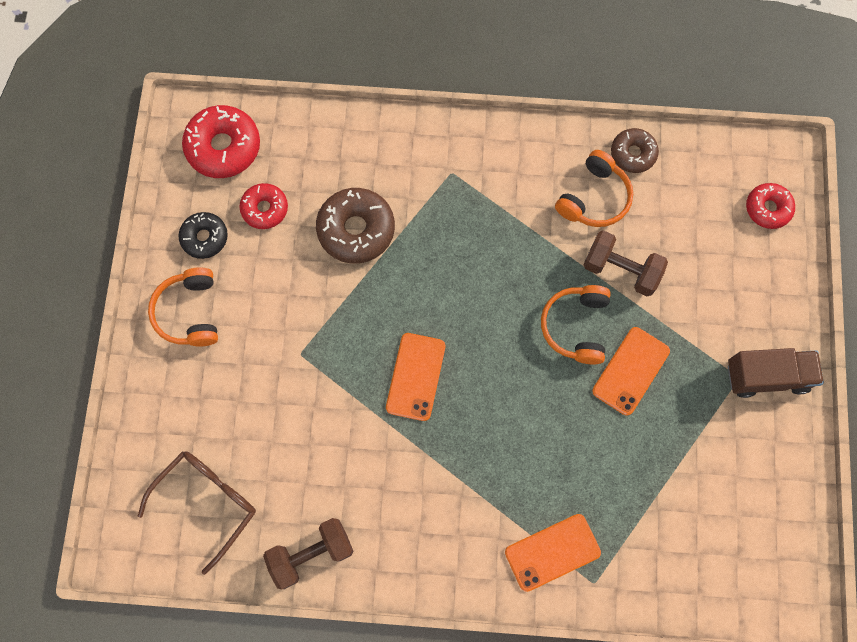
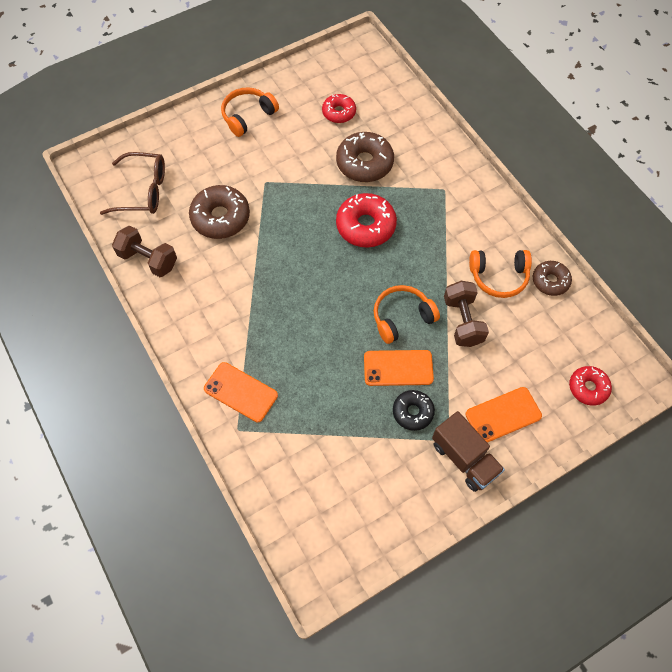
camera: 55 degrees right, 10 degrees down
(205, 238) = (297, 96): black donut -> black donut (412, 412)
(223, 147) = (359, 72): red donut -> red donut (365, 226)
(313, 435) = (220, 217): none -> brown donut
(416, 376) = (297, 248): orange phone -> orange phone (503, 415)

